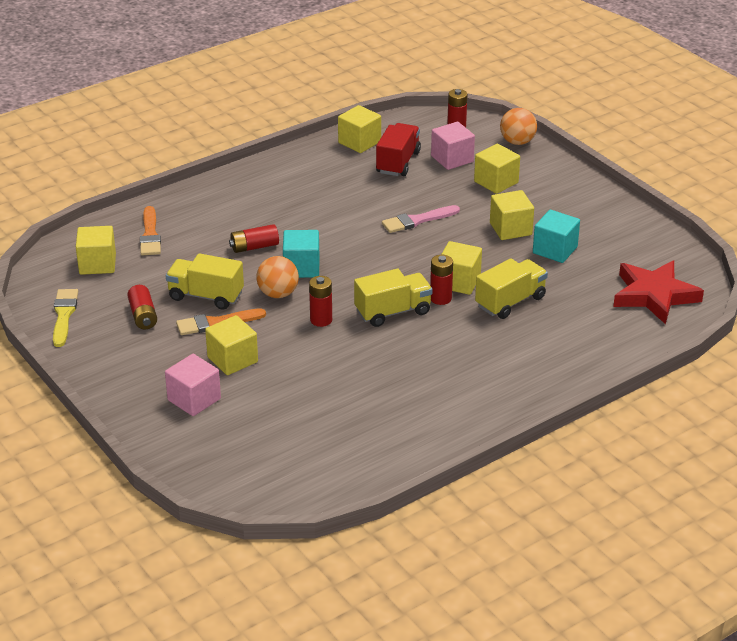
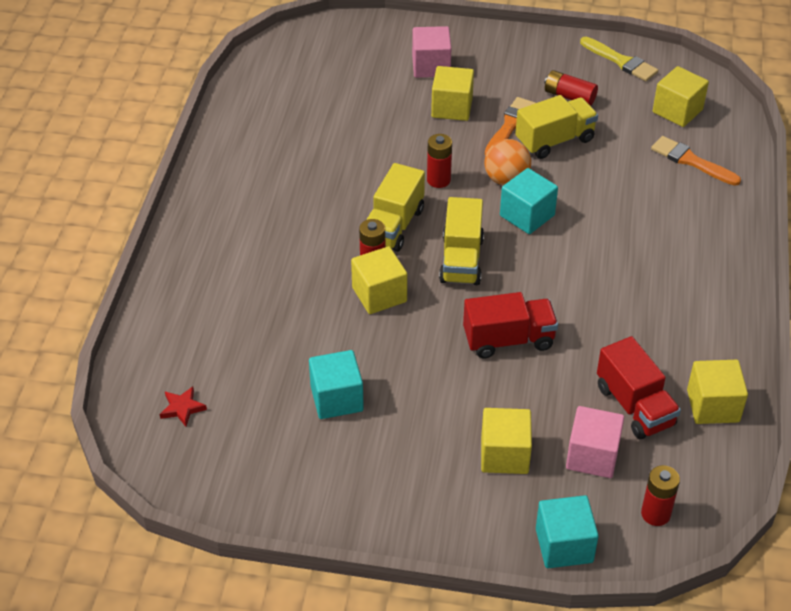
camera: 135 degrees right, 10 degrees up
(254, 247) = (595, 208): red battery -> none
(417, 220) = (508, 340): pink brush -> red truck
(510, 229) = (410, 396): yellow cube -> none
(510, 302) = (309, 305): yellow truck -> yellow truck (461, 260)
(517, 142) = (564, 545): orange ball -> turquoise cube
(654, 295) = (182, 408): red star -> red star, size x0.41

